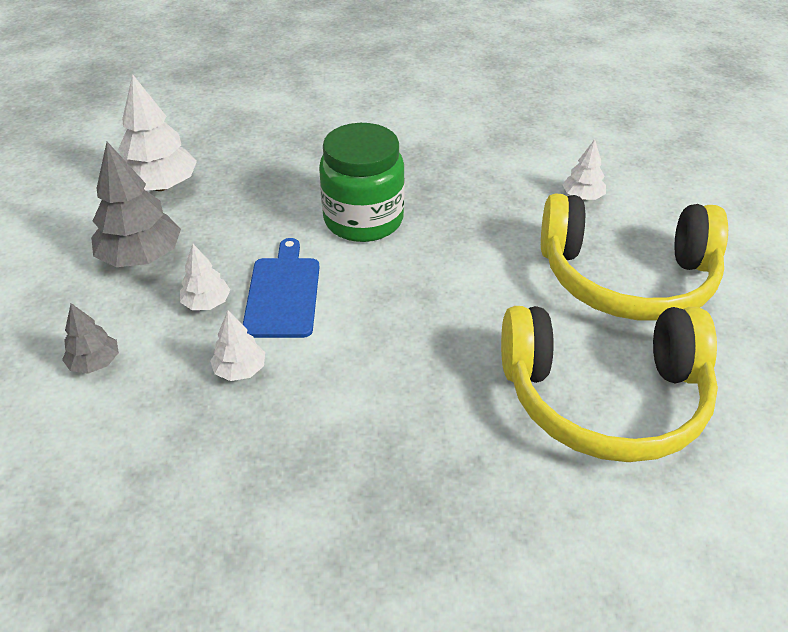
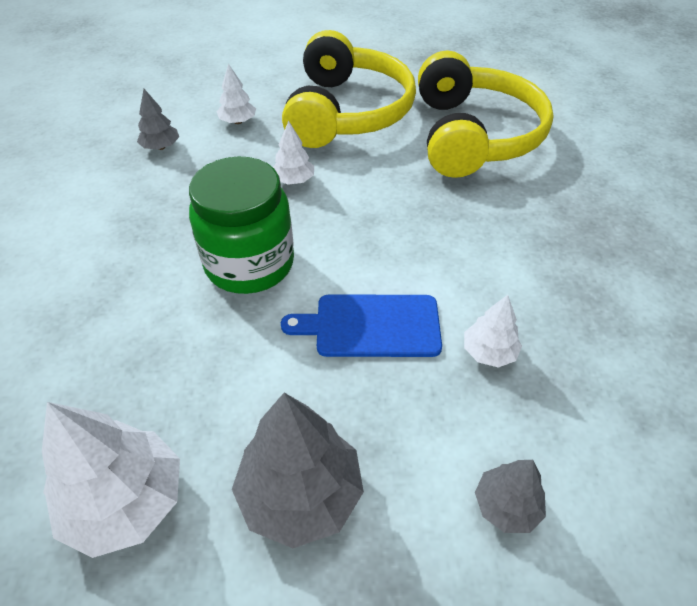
camera: 90 degrees left, 5 degrees up
(206, 303) = (391, 397): white tree -> white tree (293, 180)
(526, 154) = (161, 147): none -> grey tree

